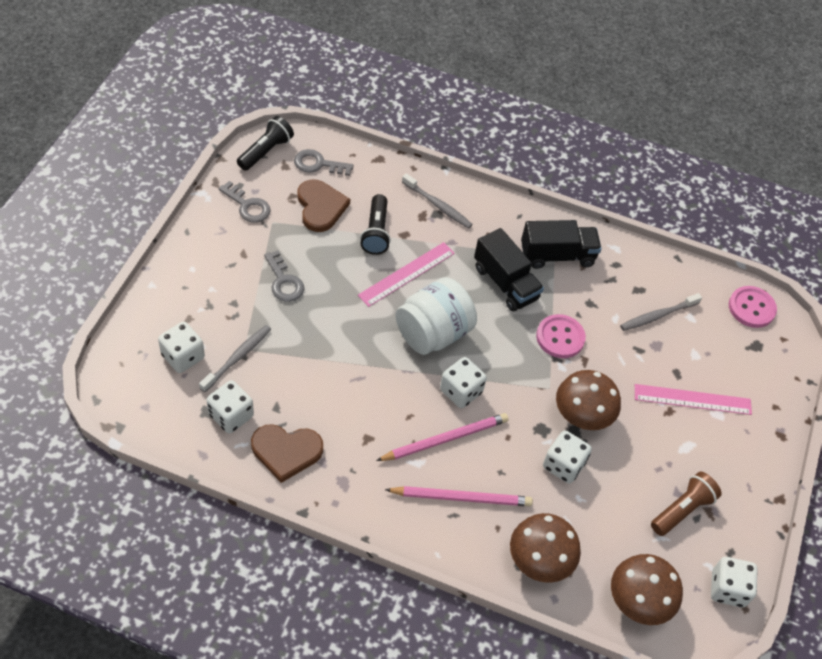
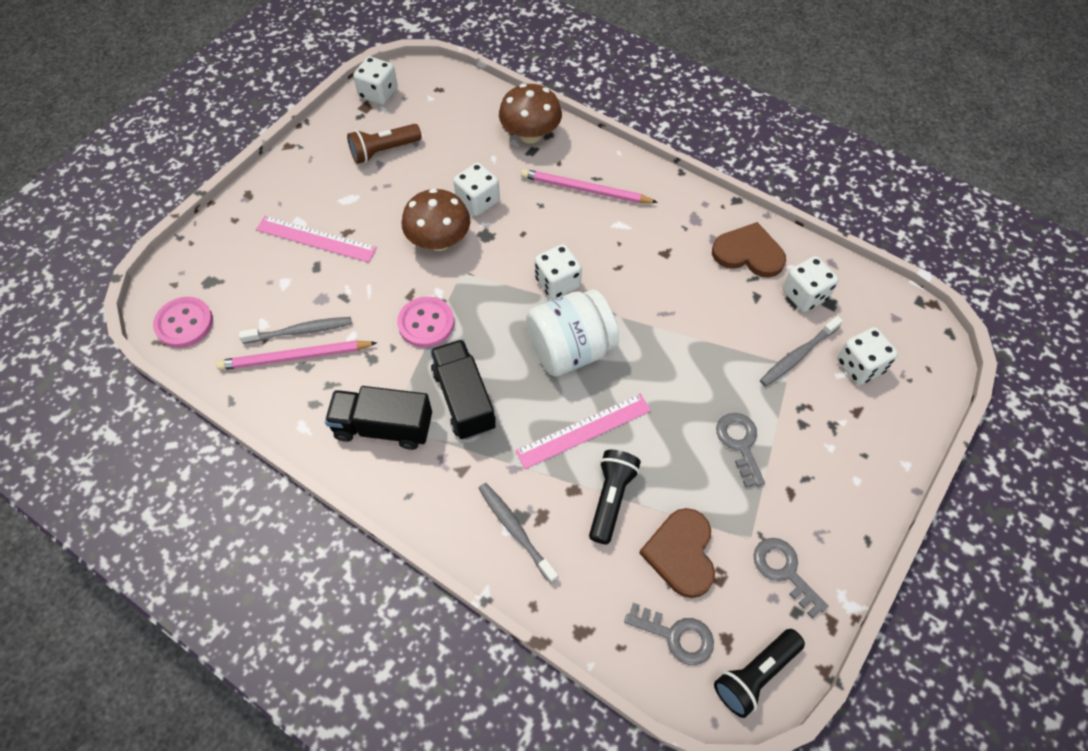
camera: 160 degrees left, 5 degrees up
(444, 439) = (587, 240): pink pencil -> pink pencil (295, 357)
(638, 601) = (458, 97): brown mushroom -> none

